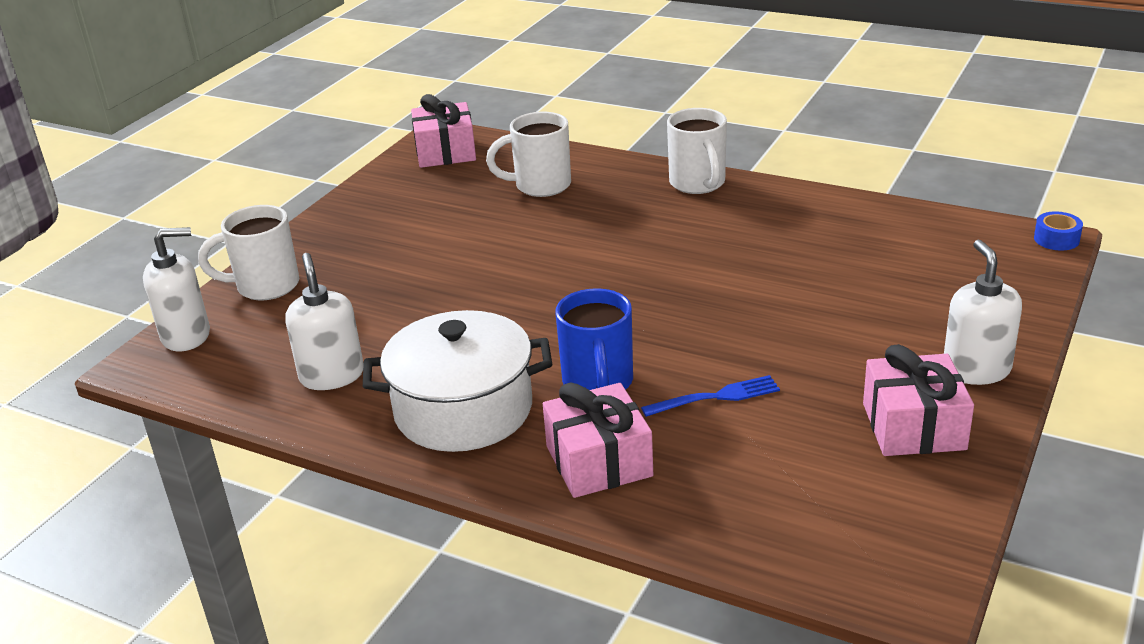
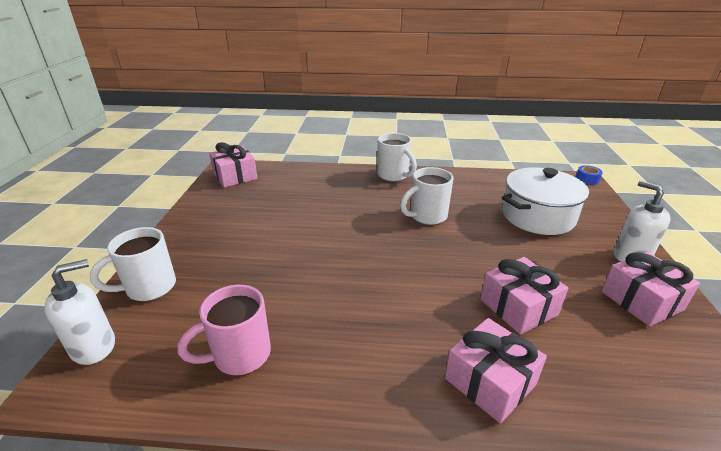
camera: 25 degrees left, 0 degrees up
(332, 375) = (240, 355): white soap dispenser -> pink mug
(463, 410) = (362, 361): white pot -> white pot (538, 216)
(540, 185) = (306, 188): white mug -> white mug (427, 216)
(598, 383) = (438, 314): blue mug -> none
(716, 397) = (518, 307): blue fork -> pink gift

